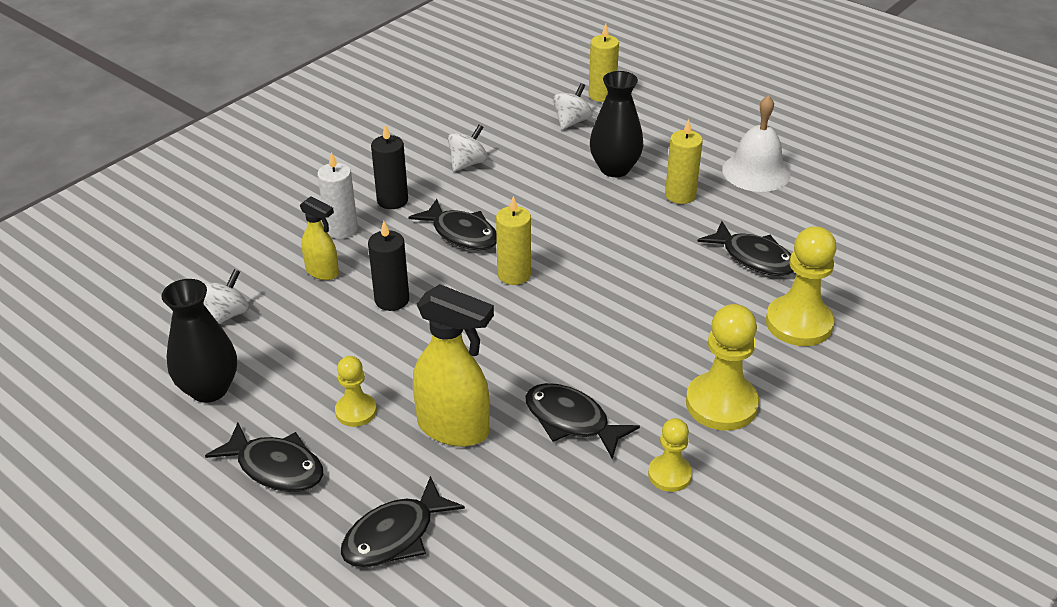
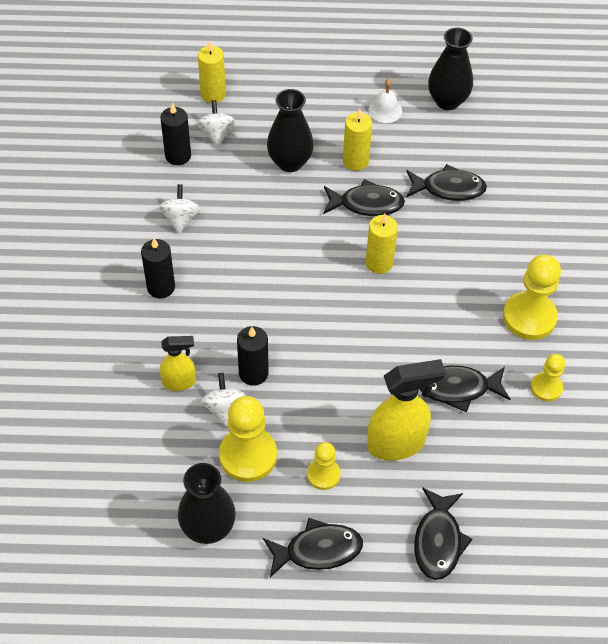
camera: 40 degrees left, 15 degrees up
(227, 314) = (151, 462): white spinning top -> white spinning top (224, 409)
(341, 229) = (152, 336): white candle -> none
(461, 234) = (242, 286): black fish -> black fish (366, 204)
(514, 274) = (313, 299): yellow candle -> yellow candle (379, 263)
(519, 122) = (178, 156): none -> black candle
(756, 172) = (385, 110): white bell -> white bell, size x0.60
(799, 323) = (519, 226): yellow pawn -> yellow pawn (248, 455)
(832, 192) = (447, 101): none -> black vase

